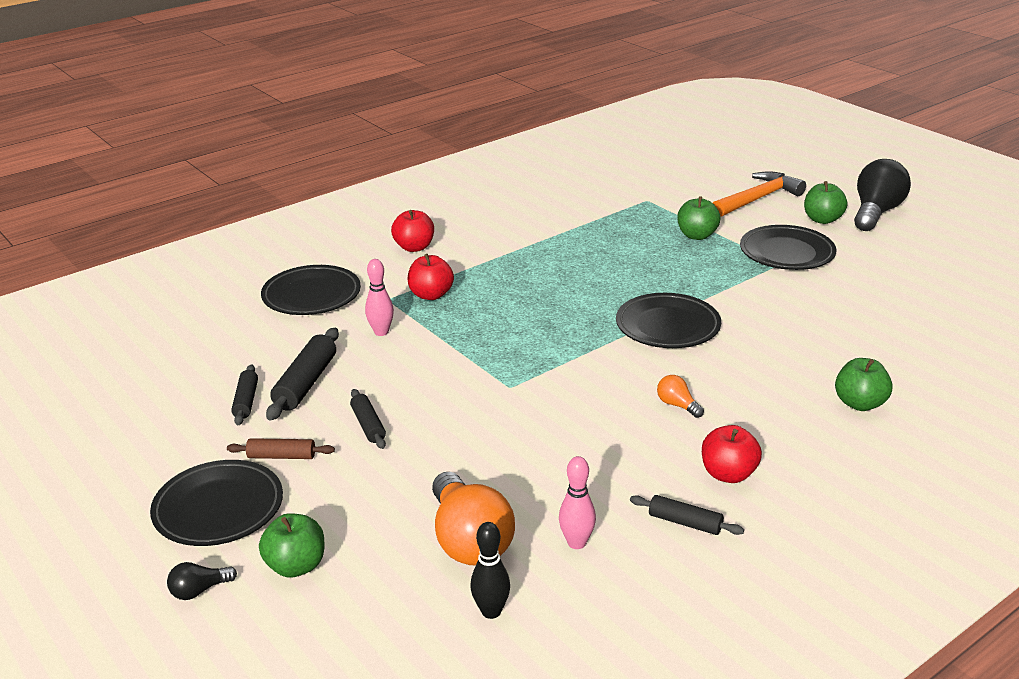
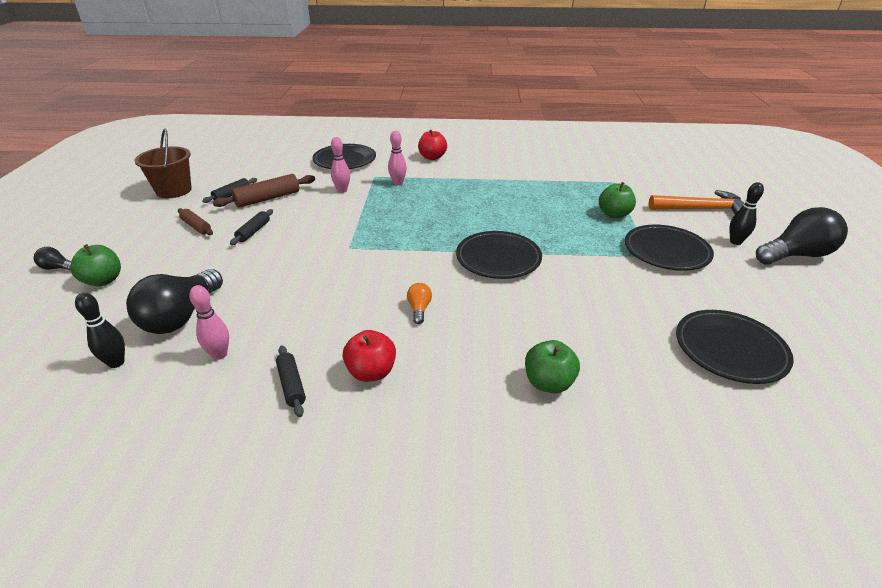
camera: 40 degrees right, 5 degrees up
(147, 435) = (174, 190): none -> brown bucket
(218, 508) = (133, 236): black plate -> black plate (729, 350)
(305, 383) = (267, 198): black rolling pin -> brown rolling pin
(431, 295) = (398, 183): red apple -> pink bowling pin
(469, 540) = (181, 317): orange light bulb -> black light bulb
(822, 220) = (735, 242): green apple -> black bowling pin

